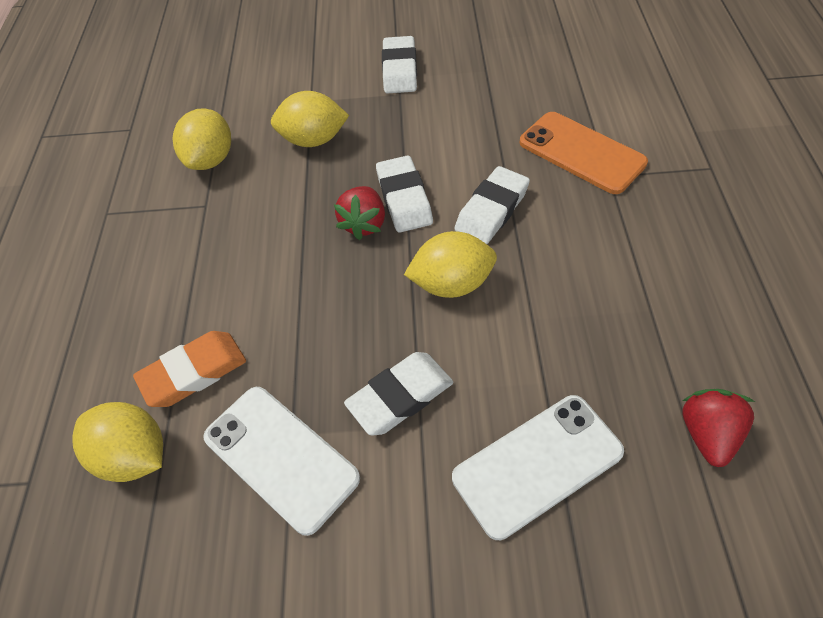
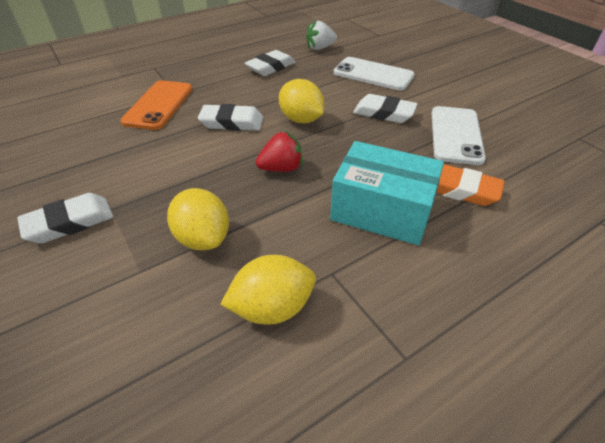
camera: 125 degrees left, 10 degrees down
(134, 455) = (526, 185): yellow lemon -> none
(233, 277) = (381, 210): none -> turquoise box
(404, 199) = (244, 159): white eraser -> white eraser (270, 67)
(707, 434) = (320, 48): red strawberry -> white strawberry

